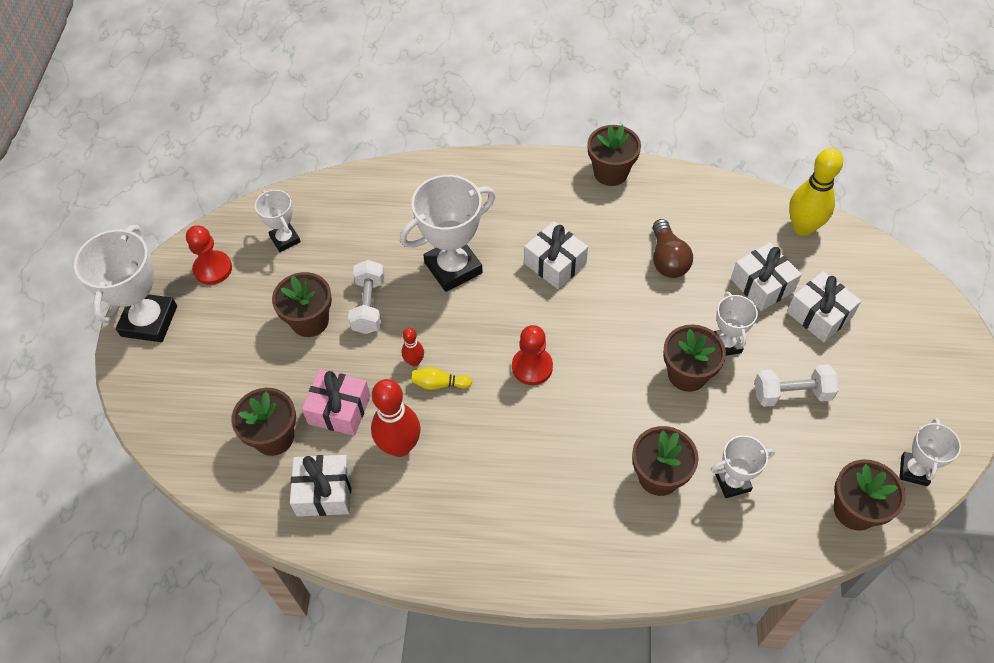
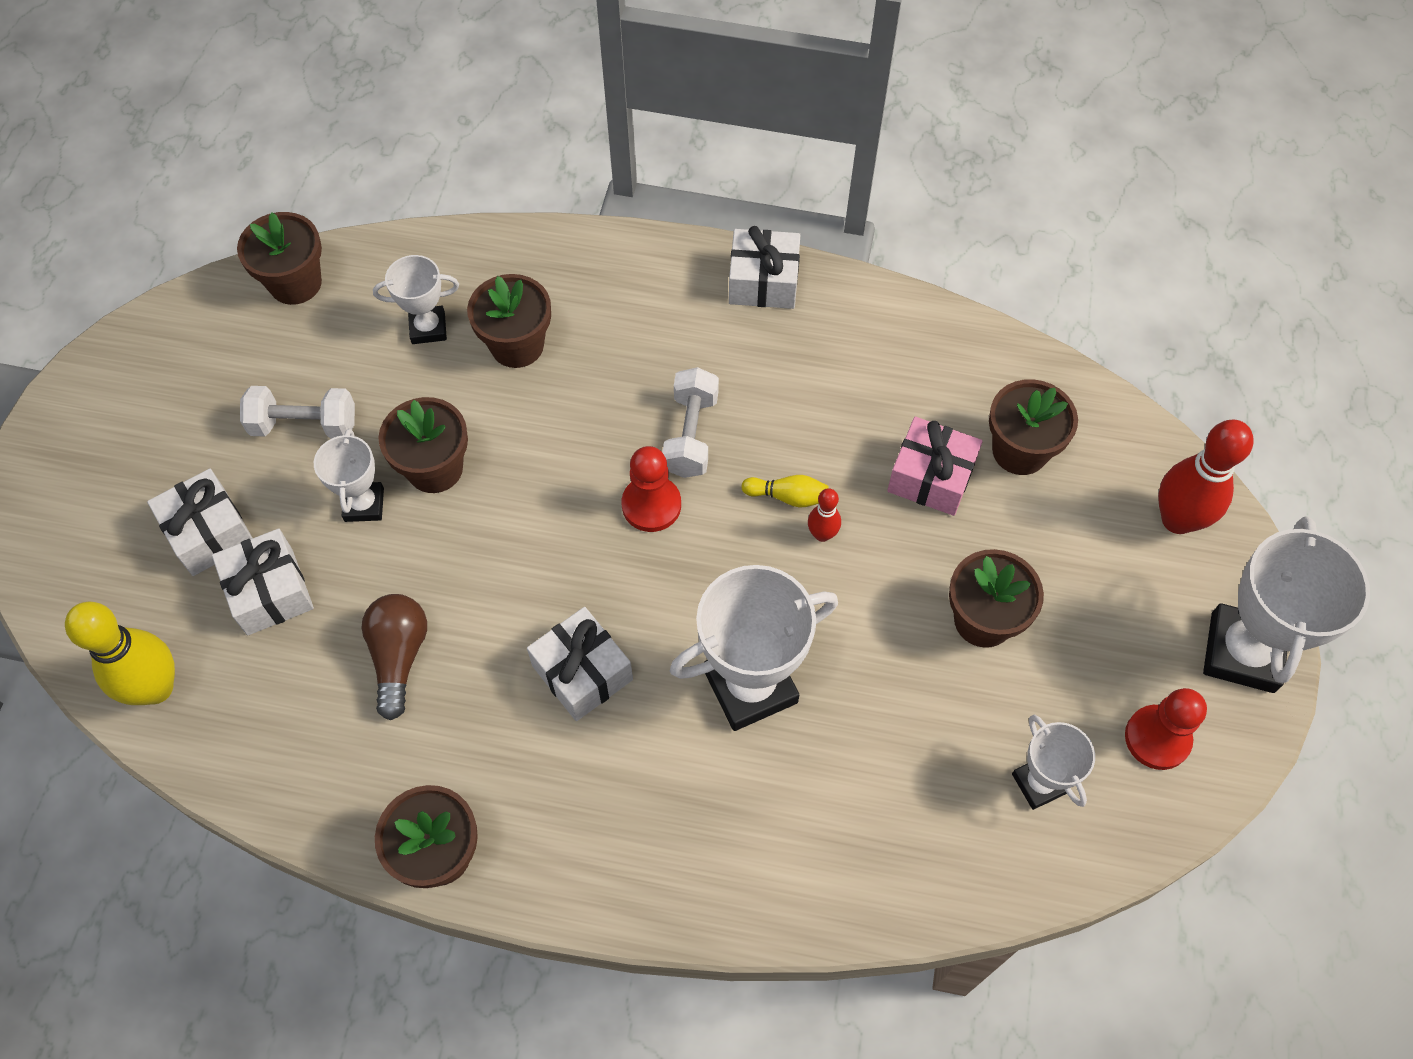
camera: 175 degrees left, 5 degrees up
(324, 492) = (946, 375): white gift -> white gift (763, 282)
(369, 306) = (890, 634): white dumbbell -> white dumbbell (691, 435)
(400, 446) = (847, 419): red bowling pin -> red bowling pin (1177, 519)
(914, 470) = (200, 316): white trophy -> none

